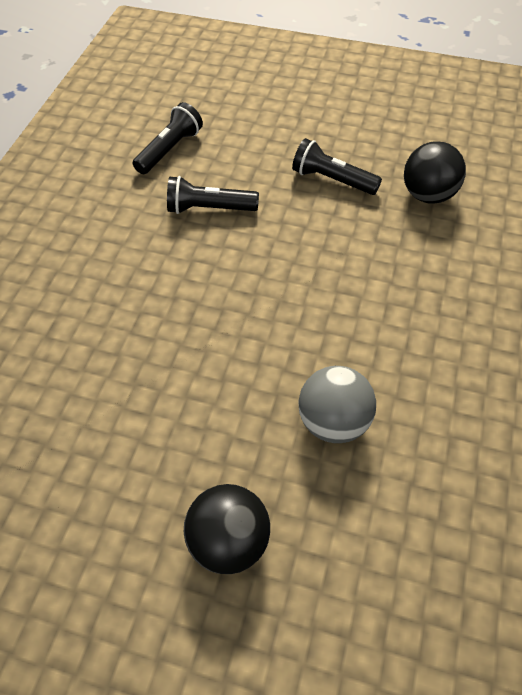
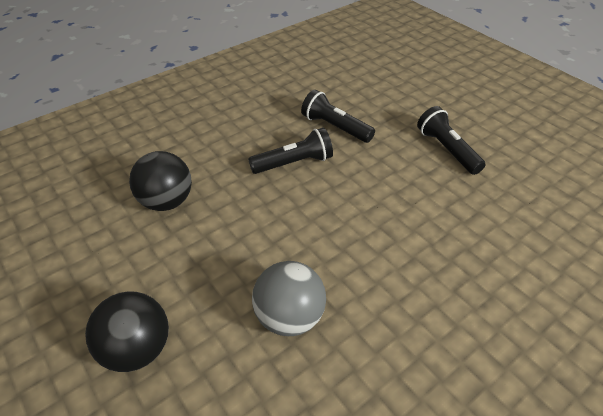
camera: 35 degrees right, 10 degrees down
(170, 150) = (342, 81): black flashlight -> black flashlight (294, 163)
(428, 195) = (523, 197): black ball -> black ball (167, 201)

